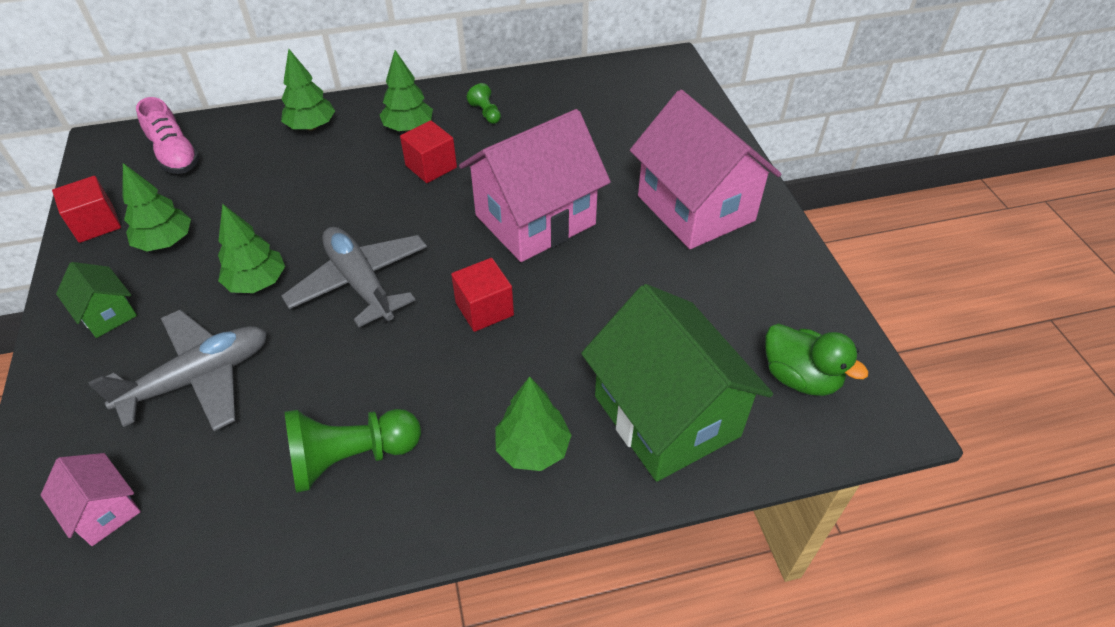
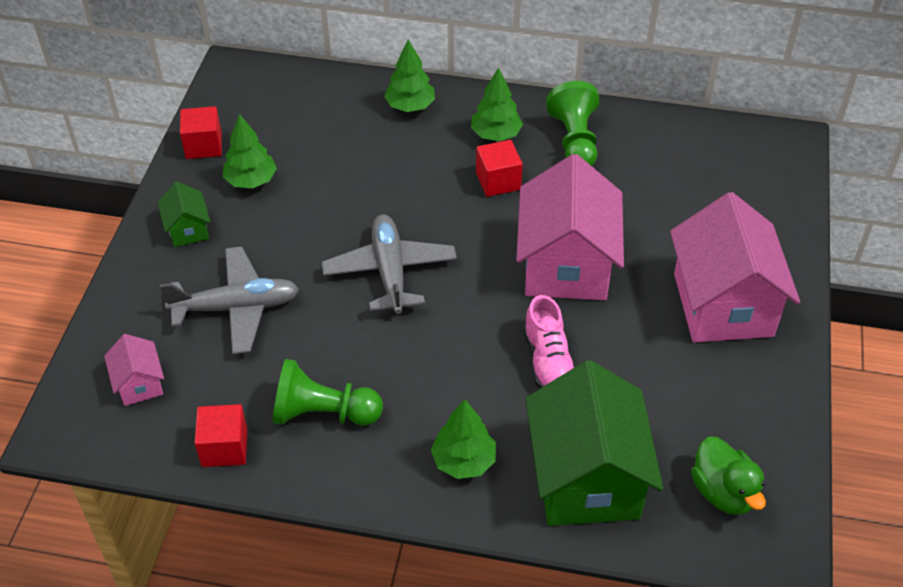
camera: 25 degrees right, 0 degrees up
(175, 155) = (285, 99): pink shoe -> pink shoe (548, 362)
(257, 282) = (308, 242): green tree -> none
(484, 309) = (481, 331): red cube -> red cube (224, 447)
(486, 113) = (574, 141): green pawn -> green pawn, size x2.05
(535, 220) = (566, 265): pink house -> pink house turned 75 degrees counterclockwise

